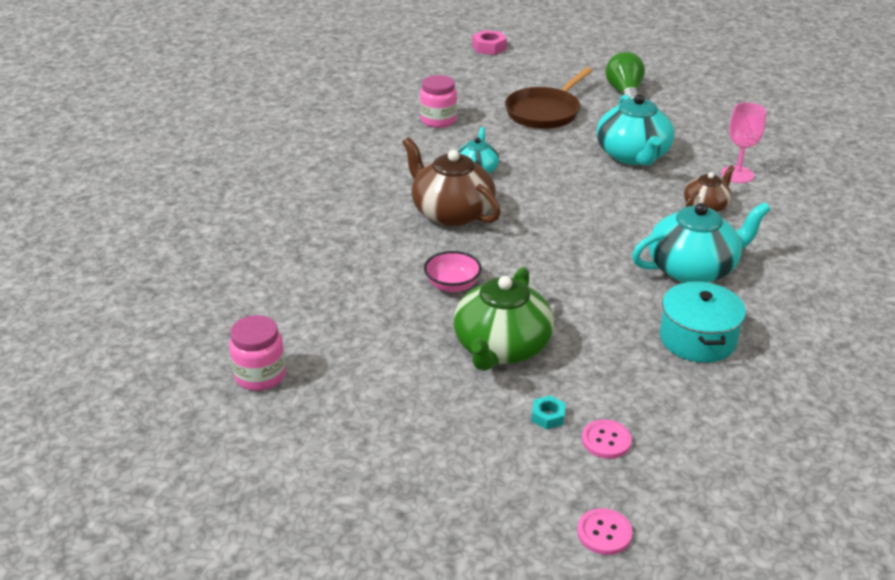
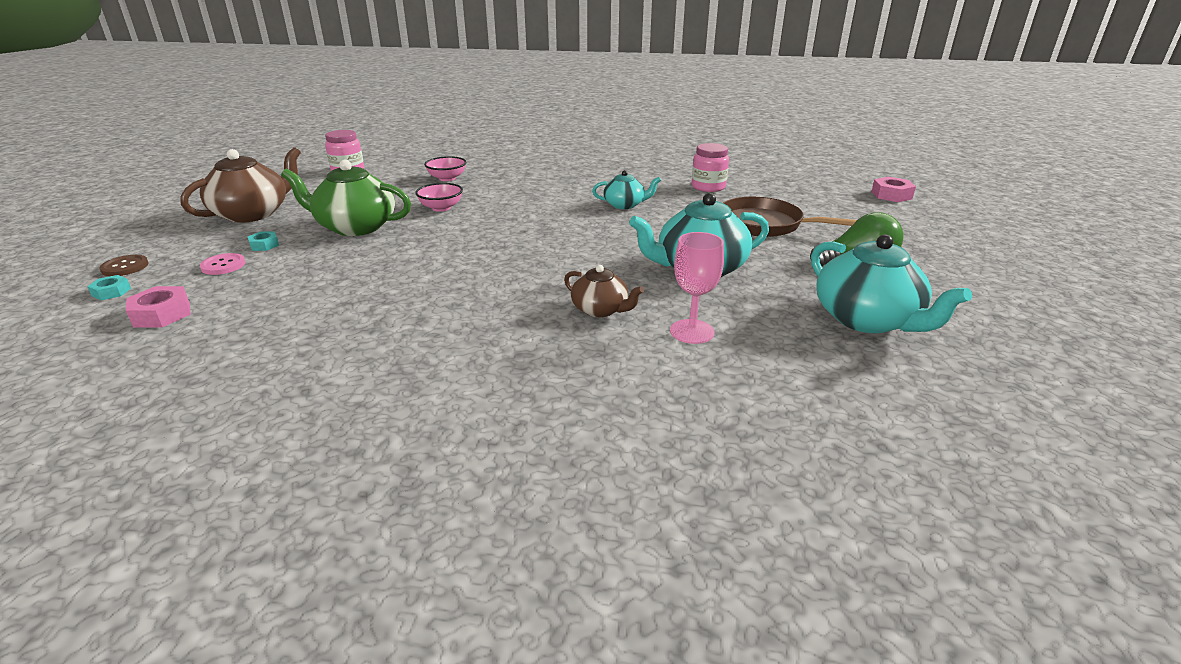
camera: 80 degrees right, 5 degrees down
(338, 282) = (447, 178): none -> pink bowl
(451, 212) = (549, 201): brown teapot -> brown teapot (253, 213)
(604, 533) = (125, 267): pink button -> brown button
(676, 522) = (111, 292): none -> turquoise nut
(693, 269) = (466, 301): turquoise teapot -> turquoise teapot (867, 319)
(697, 339) = (343, 302): turquoise pot -> none
(728, 461) = (162, 314): none -> pink nut

